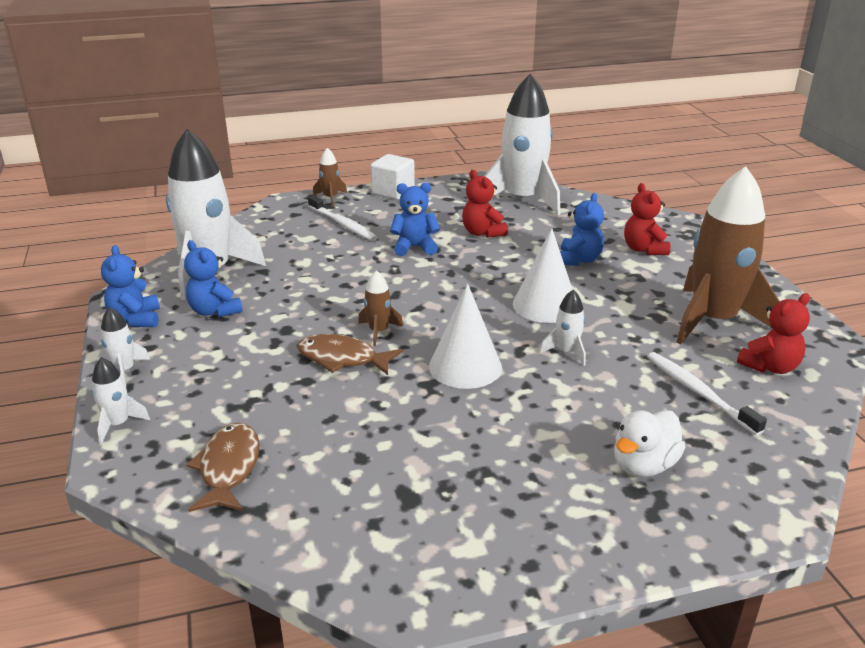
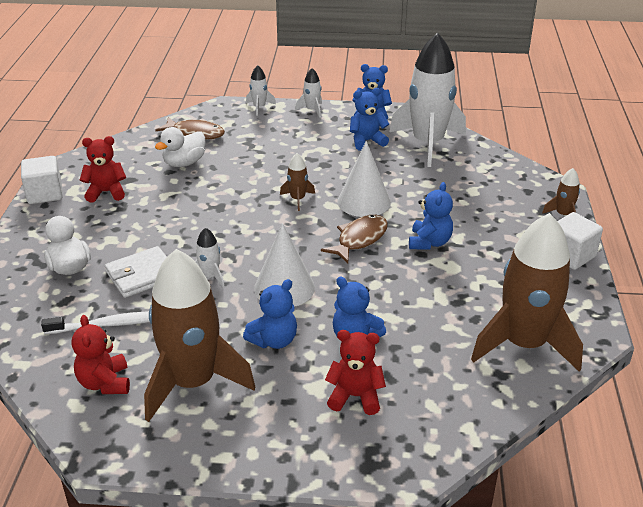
camera: 110 degrees right, 5 degrees up
(330, 449) = (184, 163): none -> white duck
(342, 358) = (273, 180): brown fish -> brown fish (359, 239)
(343, 224) = (495, 212): white toothbrush -> none
(465, 366) = (227, 225): white cone -> white cone (364, 201)
(482, 233) = (445, 290): red teddy bear -> red teddy bear (106, 192)
(501, 580) = (45, 194): none -> white cube
(522, 200) = (523, 344): white rocket -> brown rocket
(605, 399) = (142, 275): none -> white wallet
(621, 294) = (274, 340): none -> blue teddy bear

